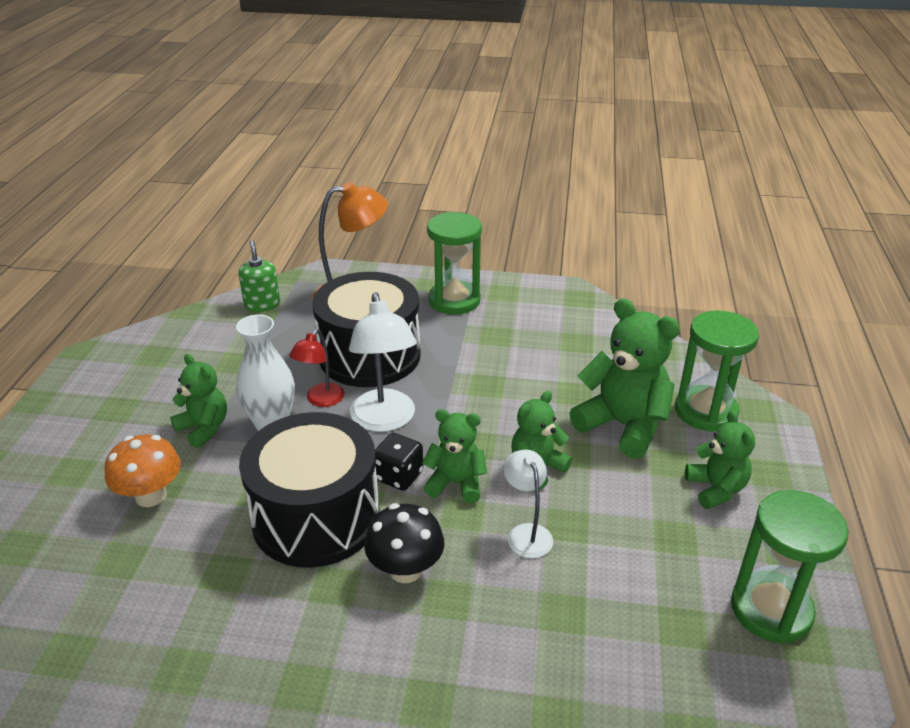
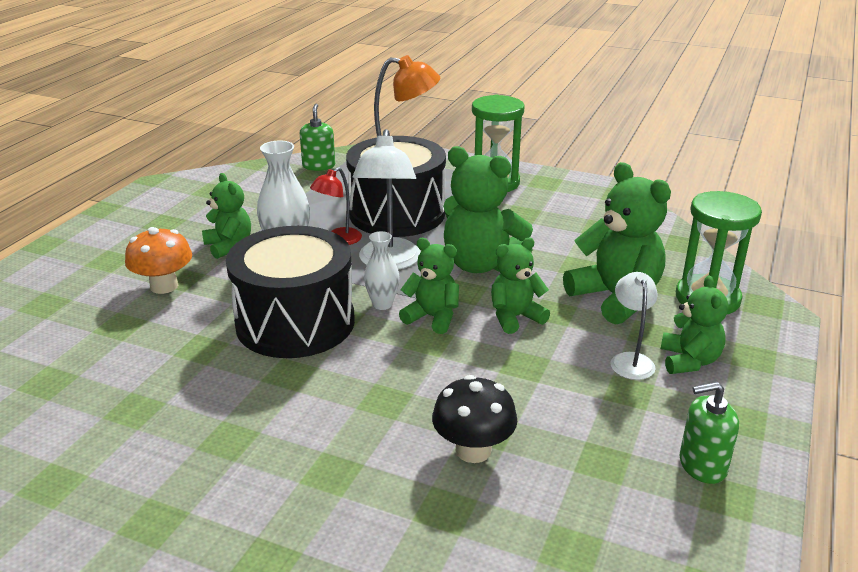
camera: 15 degrees right, 5 degrees down
(399, 476) = (382, 304): black dice -> white vase
(405, 569) = (357, 373): black mushroom -> black mushroom (473, 450)
(479, 407) = (481, 264): none -> green teddy bear
(526, 533) = (482, 364): white lamp -> white lamp (630, 360)
(771, 610) = (702, 465): green hourglass -> green soap dispenser

